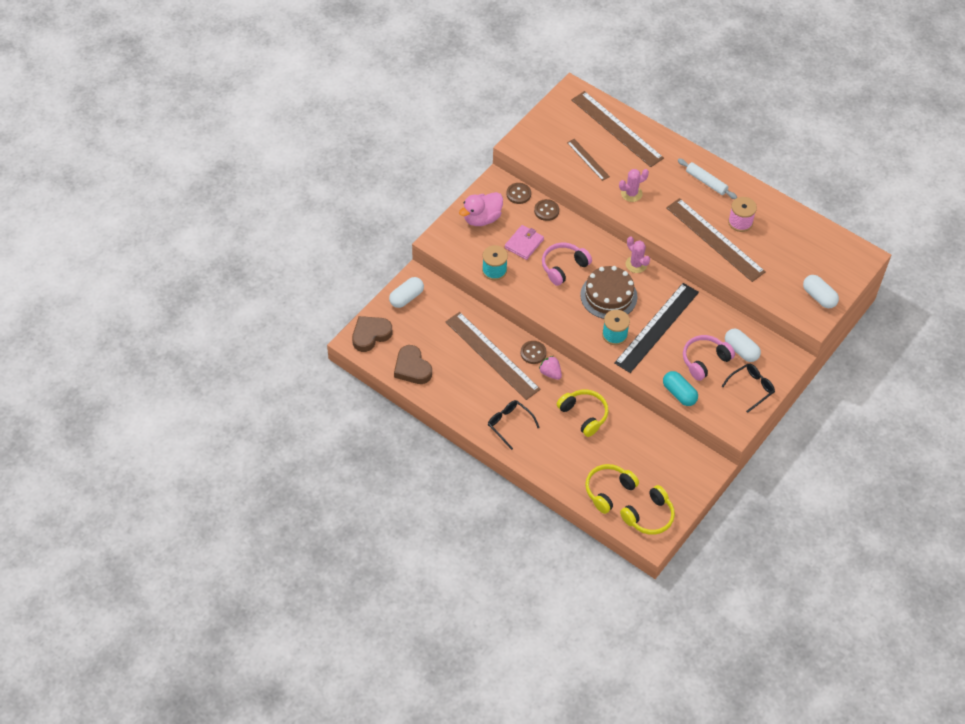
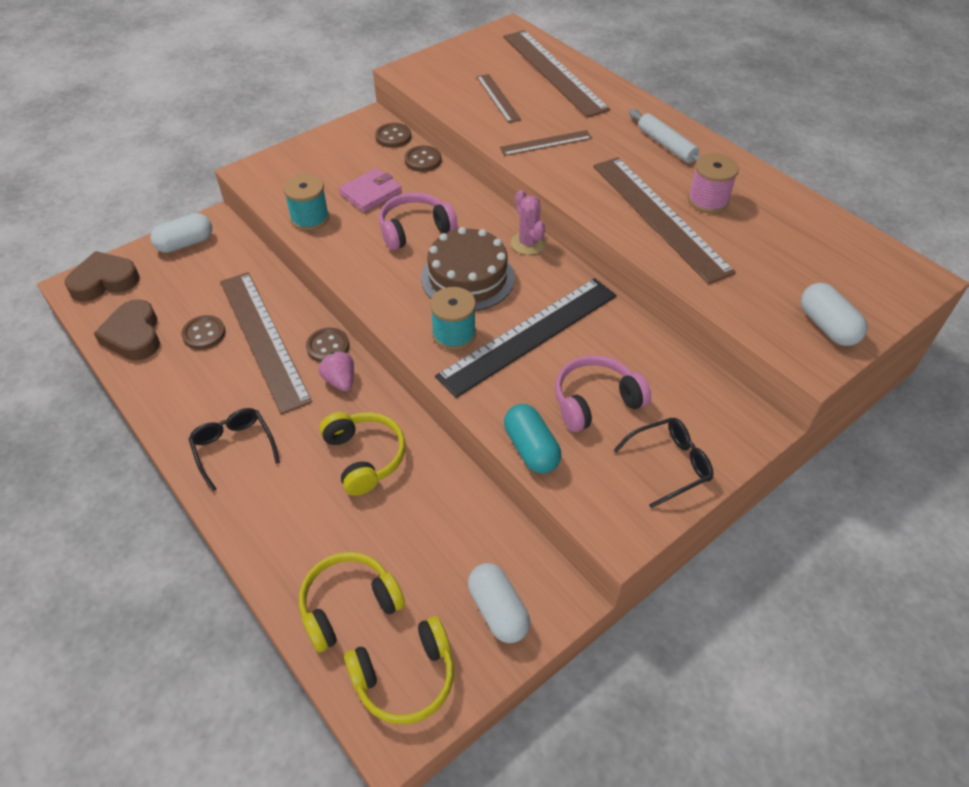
camera: 15 degrees right, 5 degrees down
(454, 359) = (204, 334): none -> brown button
(482, 218) = (327, 156): pink duck -> none
(631, 193) = (546, 143): pink cactus -> brown ruler
(741, 350) = (666, 396): white capsule -> white capsule (498, 610)

